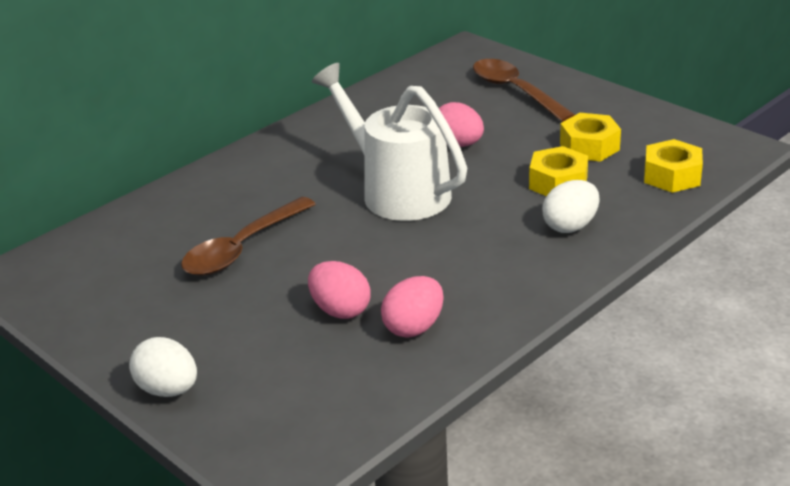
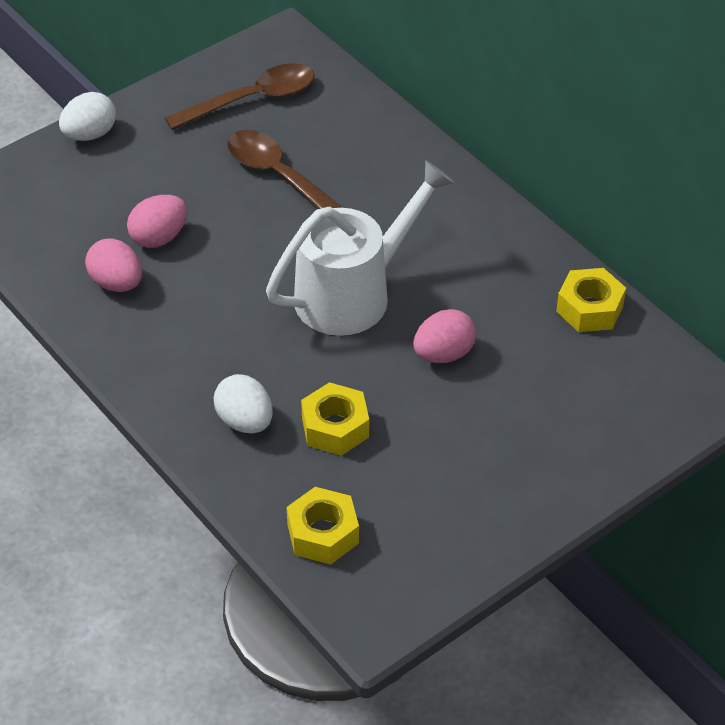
camera: 95 degrees right, 15 degrees up
(516, 91) = (569, 426): brown spoon -> brown spoon (251, 100)
(589, 147) = (410, 471): yellow nut -> yellow nut (589, 308)

